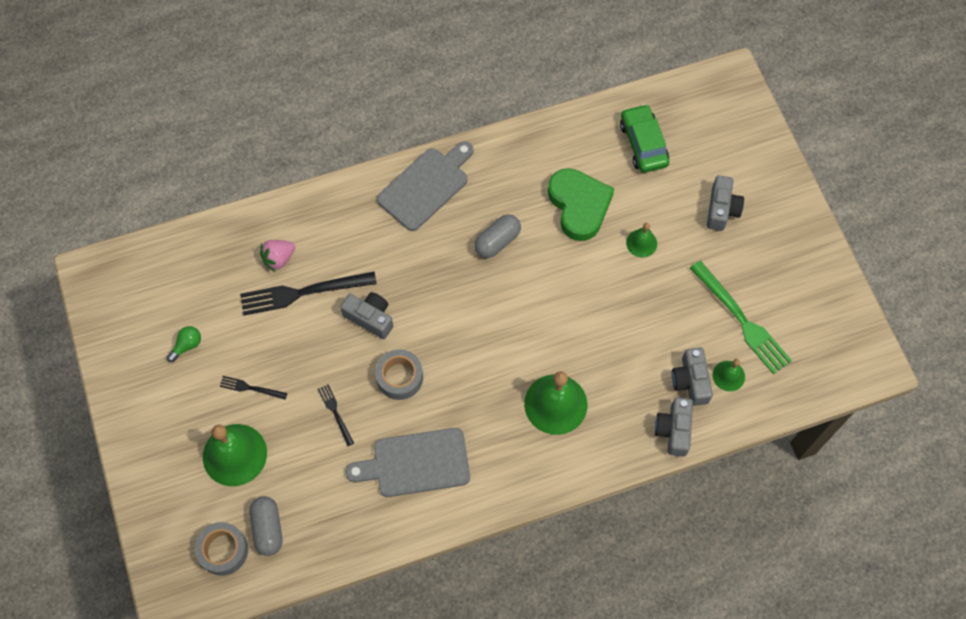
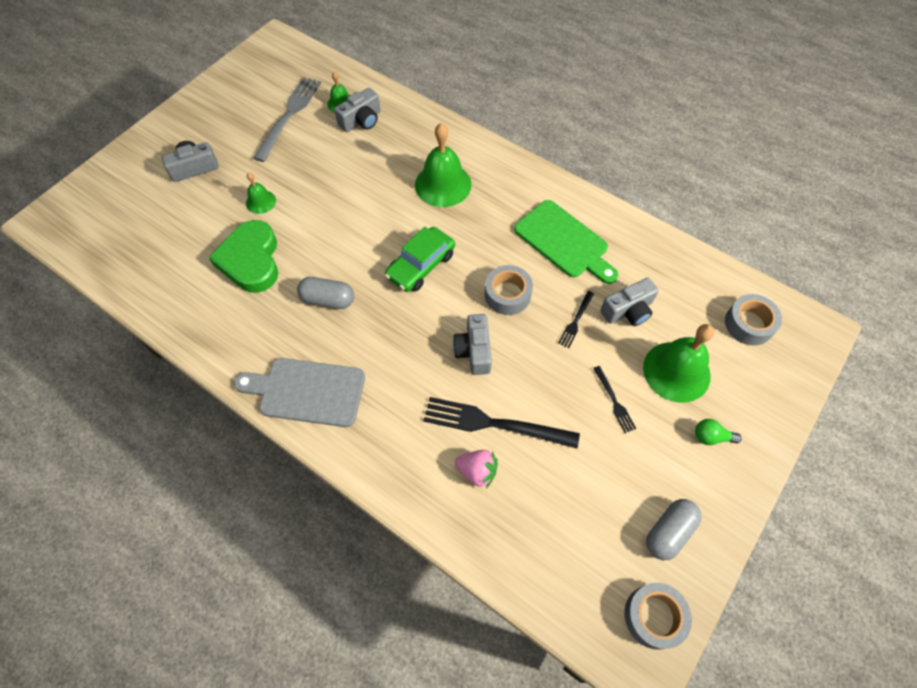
camera: 125 degrees left, 5 degrees down
(106, 299) = (654, 616): none -> grey tape
(187, 345) = (627, 489): green light bulb -> green light bulb (711, 437)
(268, 528) = (703, 305): grey capsule -> grey capsule (669, 532)
(302, 292) = (494, 423): black fork -> black fork turned 150 degrees clockwise
(415, 463) = (564, 242): grey cutting board -> green cutting board
(579, 206) = (251, 260): green heart -> green heart turned 45 degrees counterclockwise
(643, 144) = (155, 248): green car -> green car (421, 265)
(674, 430) = (407, 113): grey camera -> grey camera (628, 310)
(741, 320) = (289, 115): green fork -> grey fork

